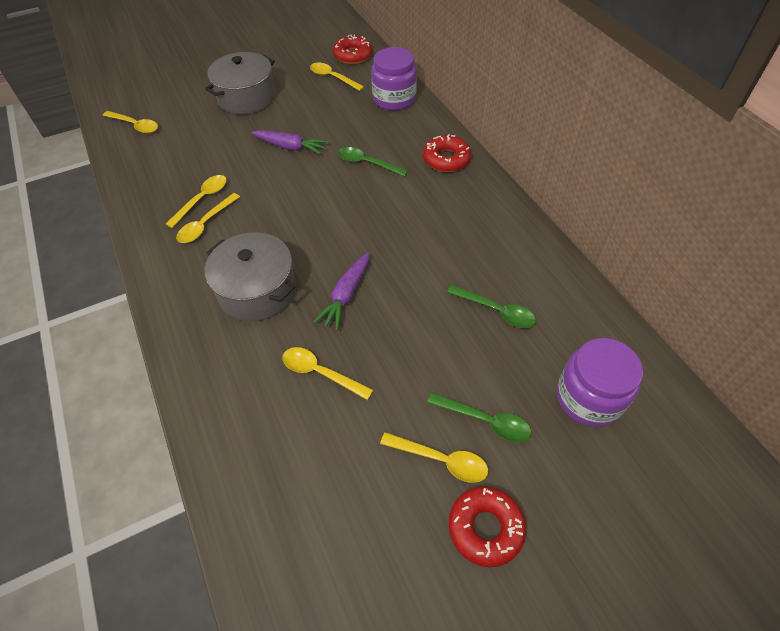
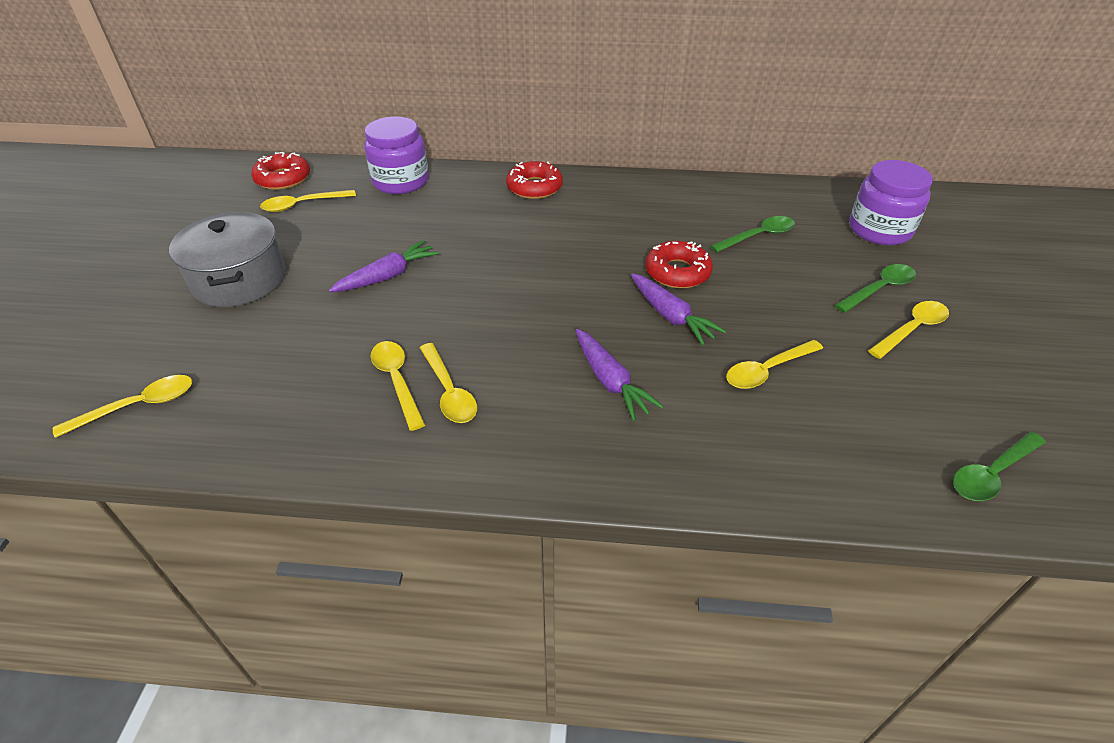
camera: 60 degrees left, 10 degrees down
(257, 291) = (610, 381): grey pot -> purple carrot
(367, 163) = (483, 234): green spoon -> green spoon (991, 473)
(485, 528) = (990, 331): red donut -> red donut (677, 272)

